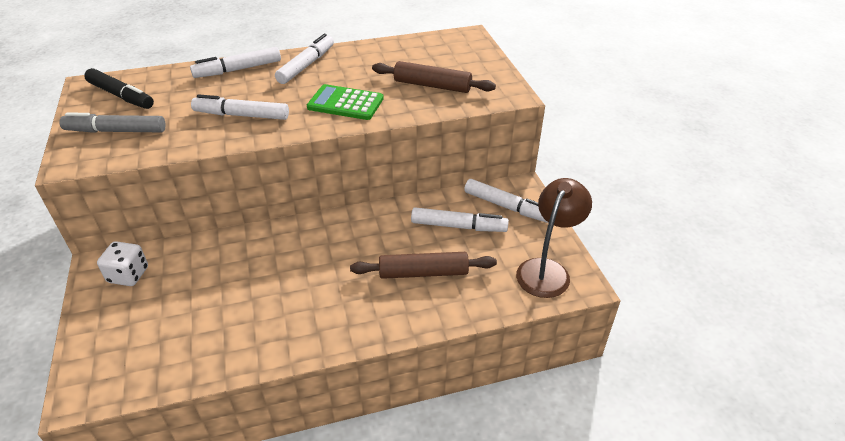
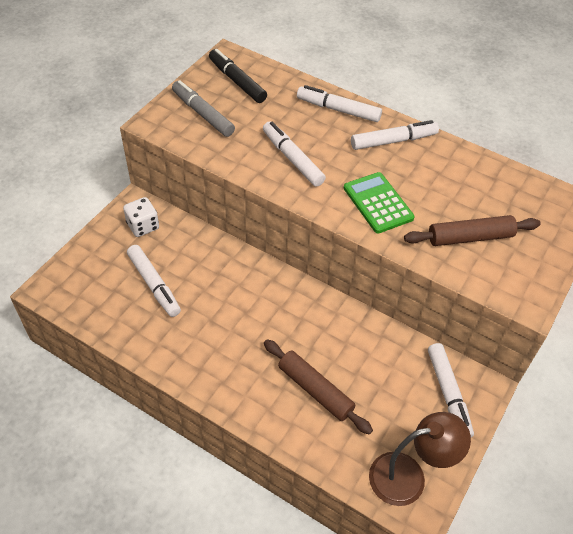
camera: 45 degrees right, 10 degrees up
(121, 95) = (237, 81): black marker -> black marker turned 150 degrees clockwise
(432, 85) = (470, 237): brown rolling pin -> brown rolling pin turned 75 degrees counterclockwise
(458, 226) = (387, 376): white marker -> white marker (154, 284)

